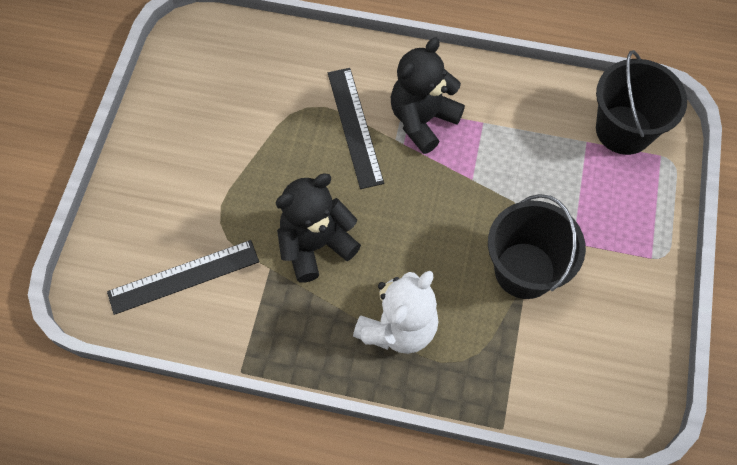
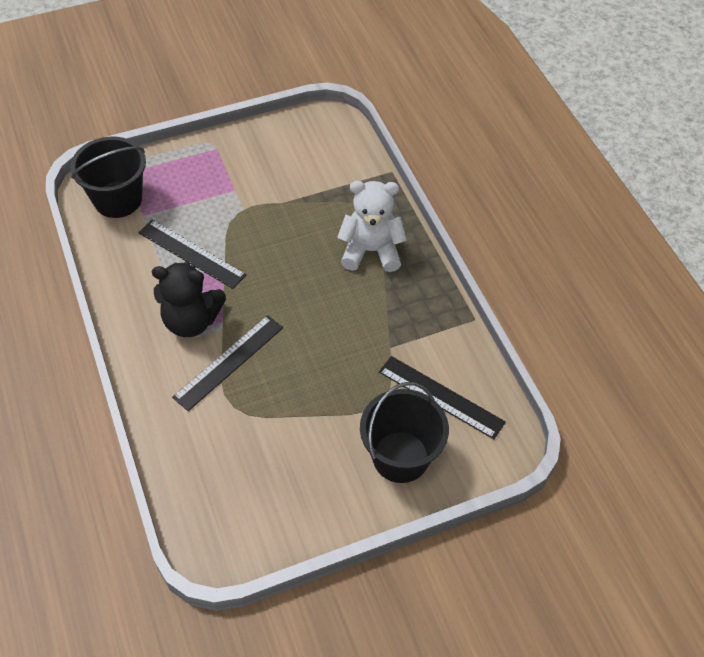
camera: 125 degrees left, 10 degrees down
(315, 245) = (350, 329): black teddy bear -> none
(506, 159) = (191, 253): none -> black ruler
(524, 270) = (276, 206): black bucket -> black bucket (400, 457)

